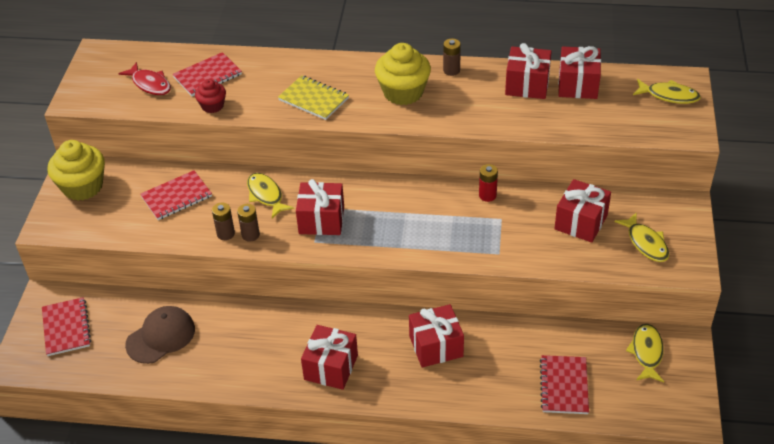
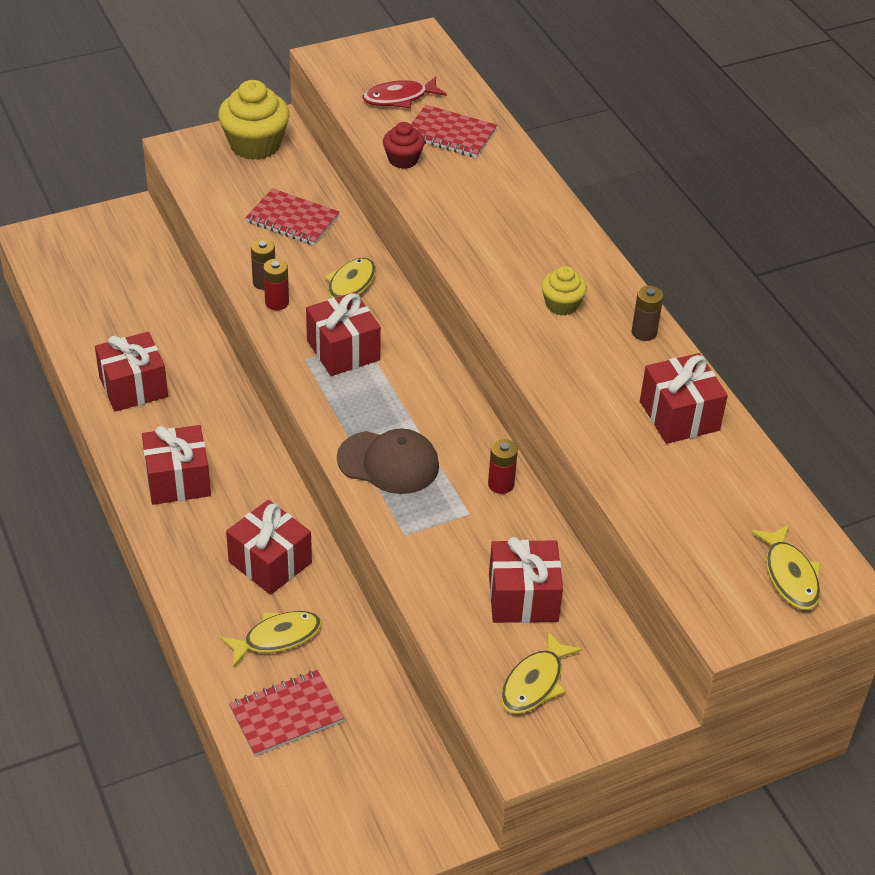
camera: 55 degrees right, 0 degrees up
(66, 328) = (100, 248): red notebook -> none
(150, 84) = (399, 98): red fish -> red fish turned 60 degrees clockwise
(161, 336) = (133, 323): brown cap -> brown cap (388, 463)
(250, 235) = (277, 302): brown battery -> red battery
(313, 99) = (482, 233): yellow notebook -> none
(403, 92) = (562, 305): yellow cupcake -> yellow cupcake, size x0.55
(578, 85) = (725, 467): red gift -> red gift (133, 387)
(646, 352) = (400, 786): yellow fish -> yellow fish (277, 638)

